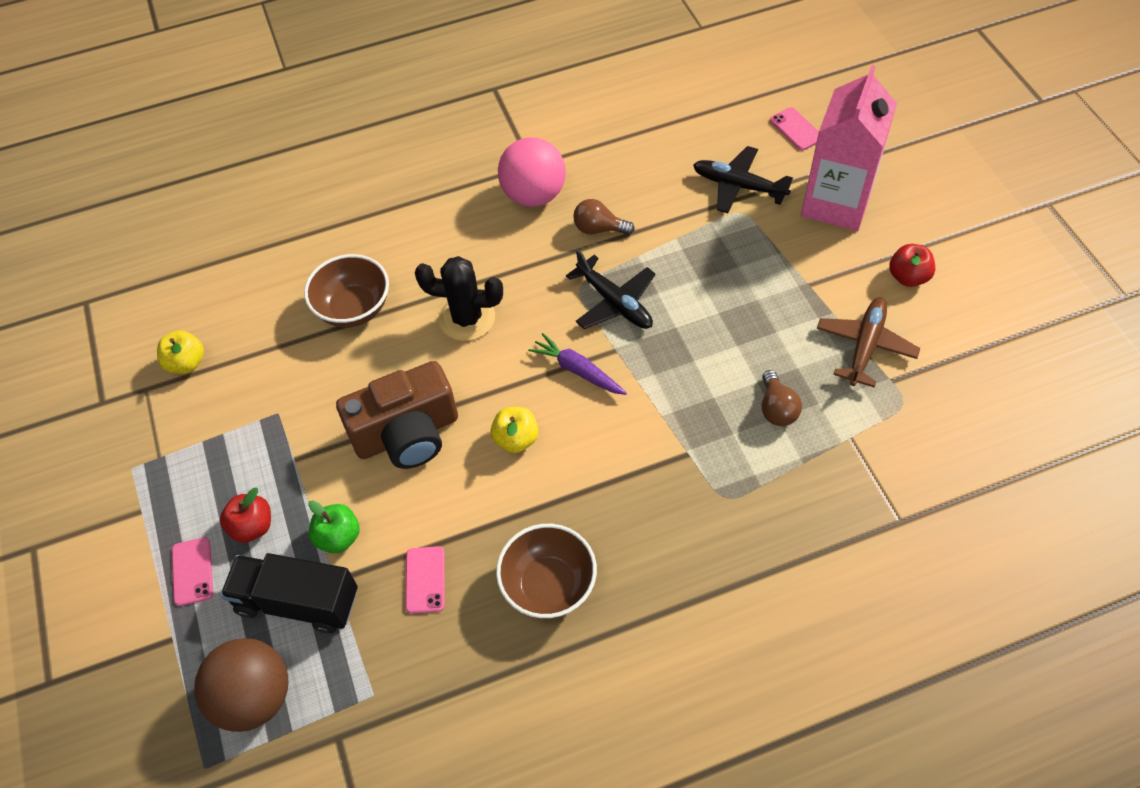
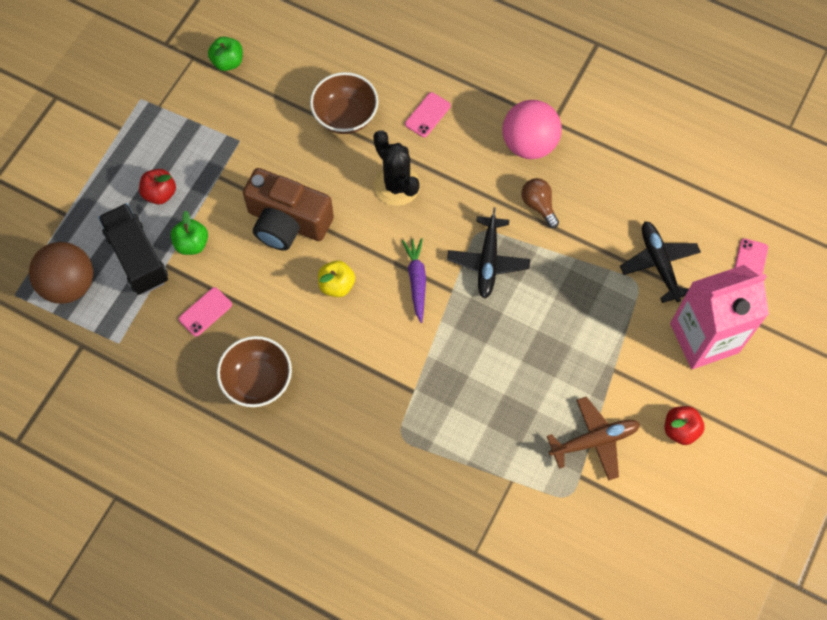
camera: 45 degrees right, 10 degrees up
(186, 363) = (228, 62): yellow apple -> green apple
(192, 571) = (109, 188): pink phone -> pink phone (427, 115)
(776, 408) = (494, 420): brown light bulb -> none

